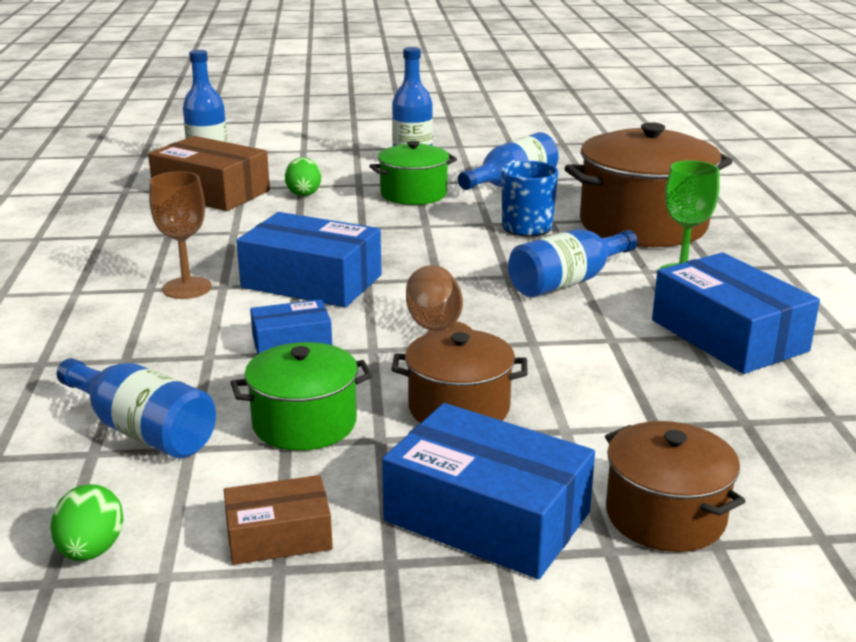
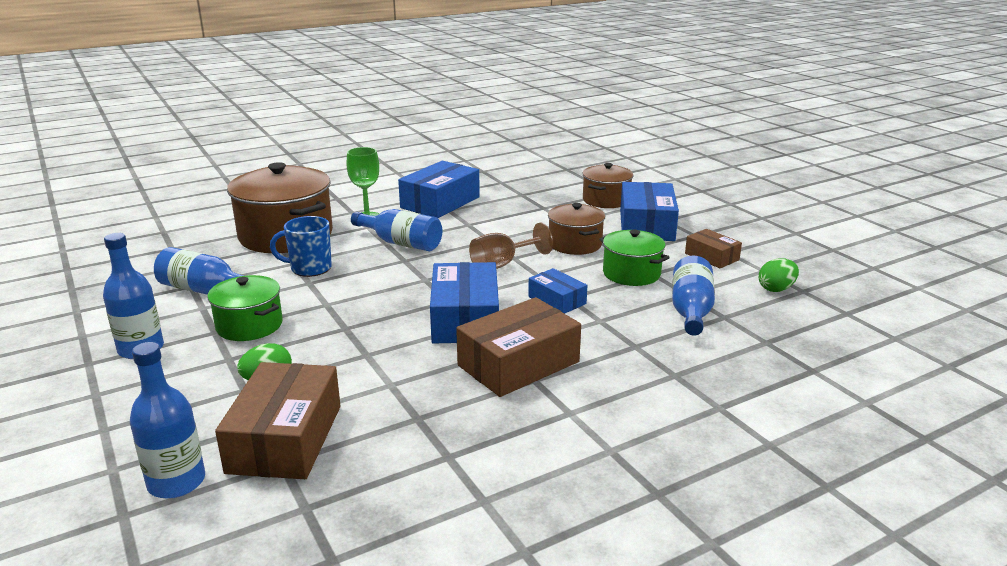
camera: 115 degrees left, 0 degrees up
(187, 288) = (518, 363): brown goblet -> brown box

